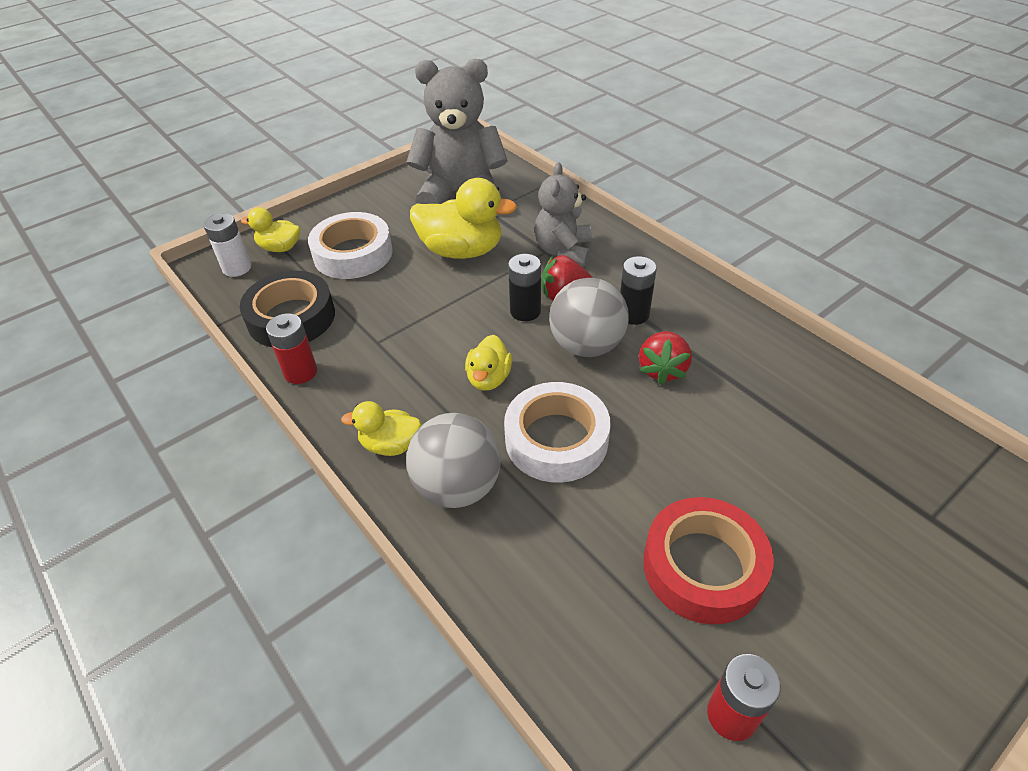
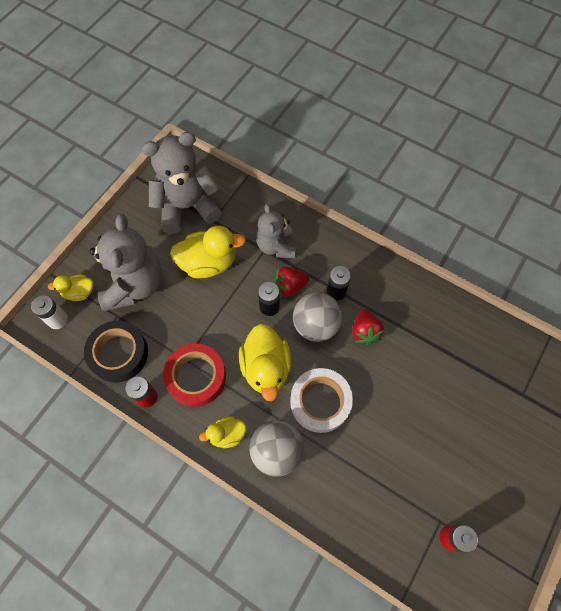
camera: 20 degrees left, 20 degrees up
(353, 254) = (134, 285): white tape -> grey teddy bear
(489, 378) = (266, 368): yellow duck -> yellow duck, size x1.79
(703, 566) = (419, 460): red tape -> red tape (196, 377)

